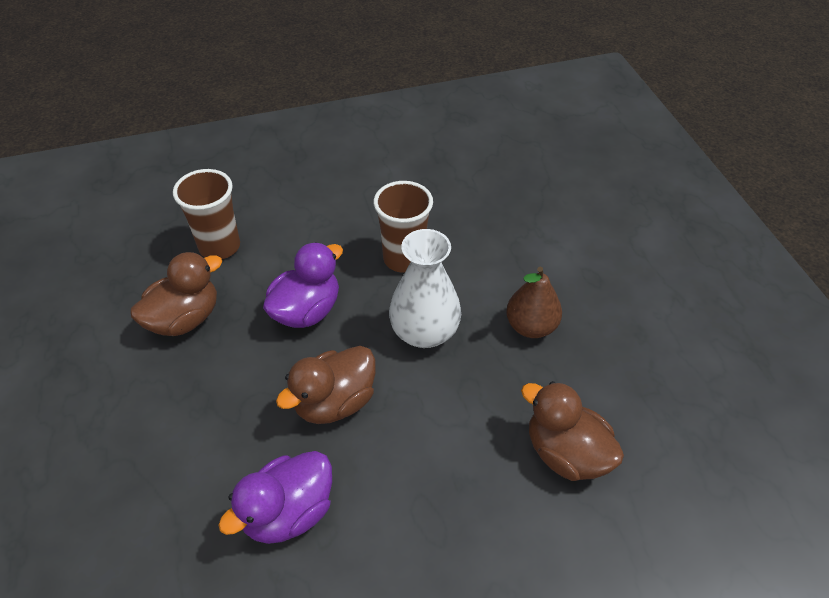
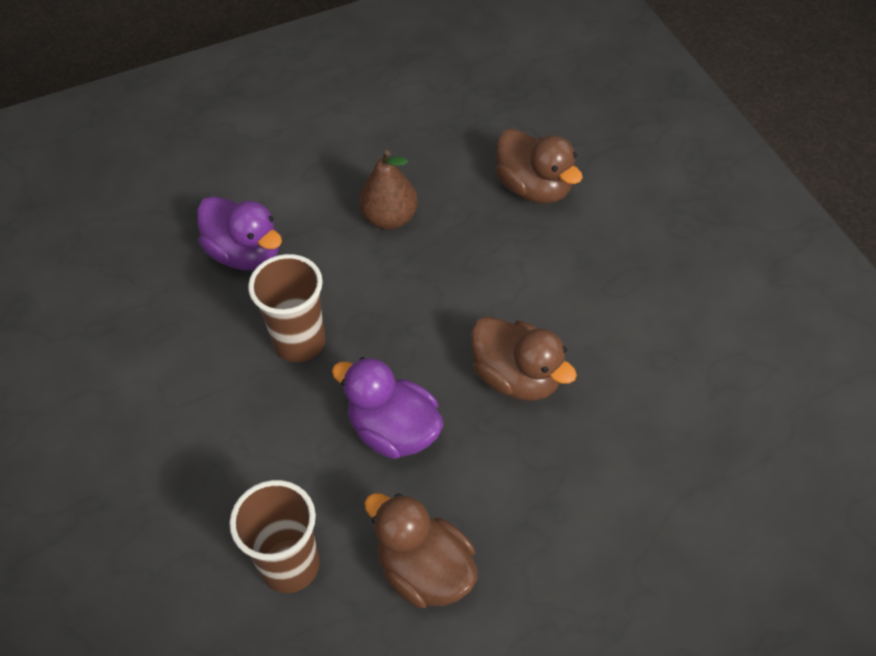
camera: 95 degrees left, 5 degrees up
(288, 513) = (651, 393): purple duck -> purple duck (245, 253)
(424, 332) = (410, 309): white vase -> none
(566, 453) = (534, 188): brown duck -> brown duck turned 75 degrees counterclockwise

